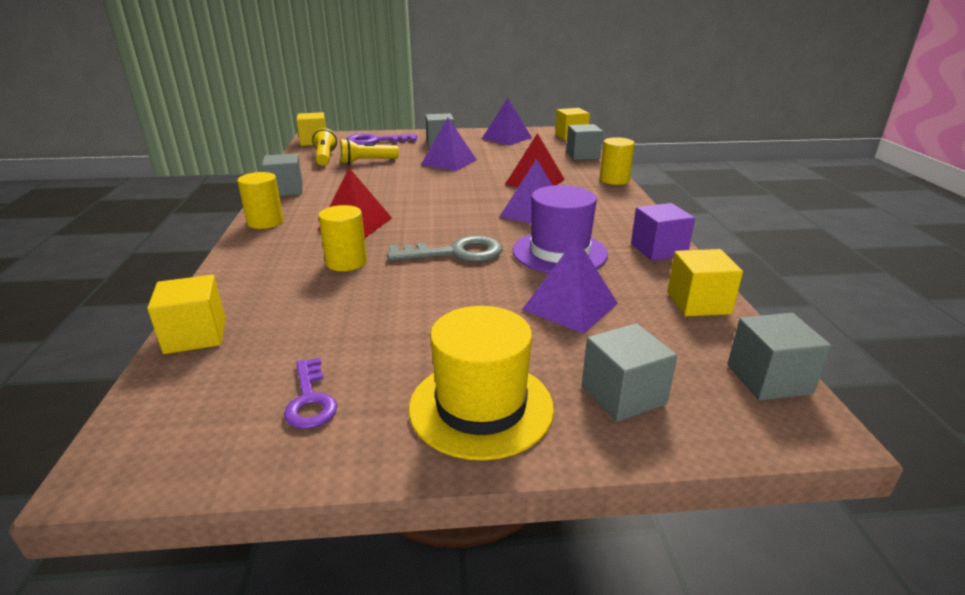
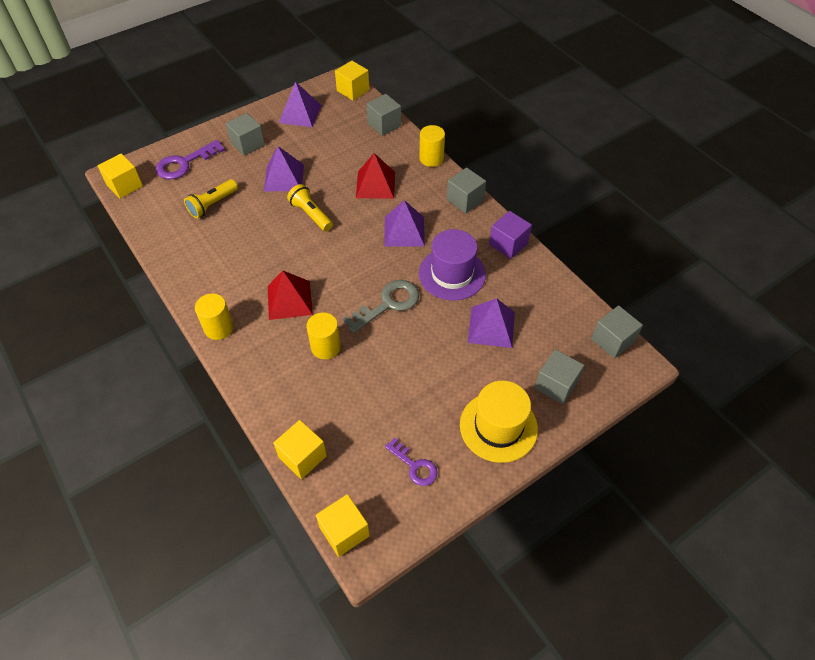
camera: 30 degrees left, 25 degrees up
(285, 190) = (187, 278): grey cube -> grey cube (465, 200)
(325, 158) = (167, 212): yellow flashlight -> yellow flashlight (311, 214)
(698, 303) = (555, 291): yellow cube -> yellow cube (344, 531)

